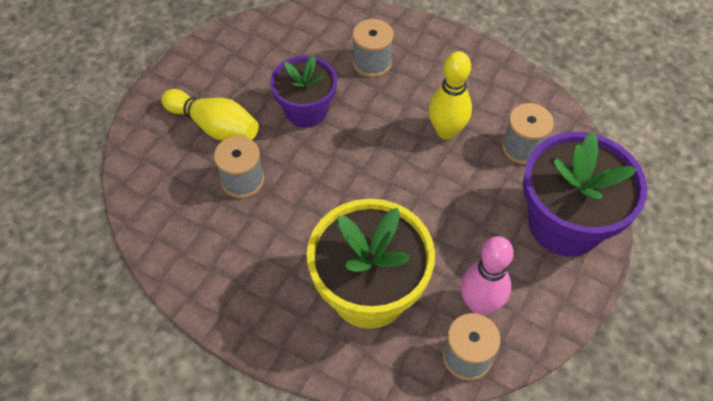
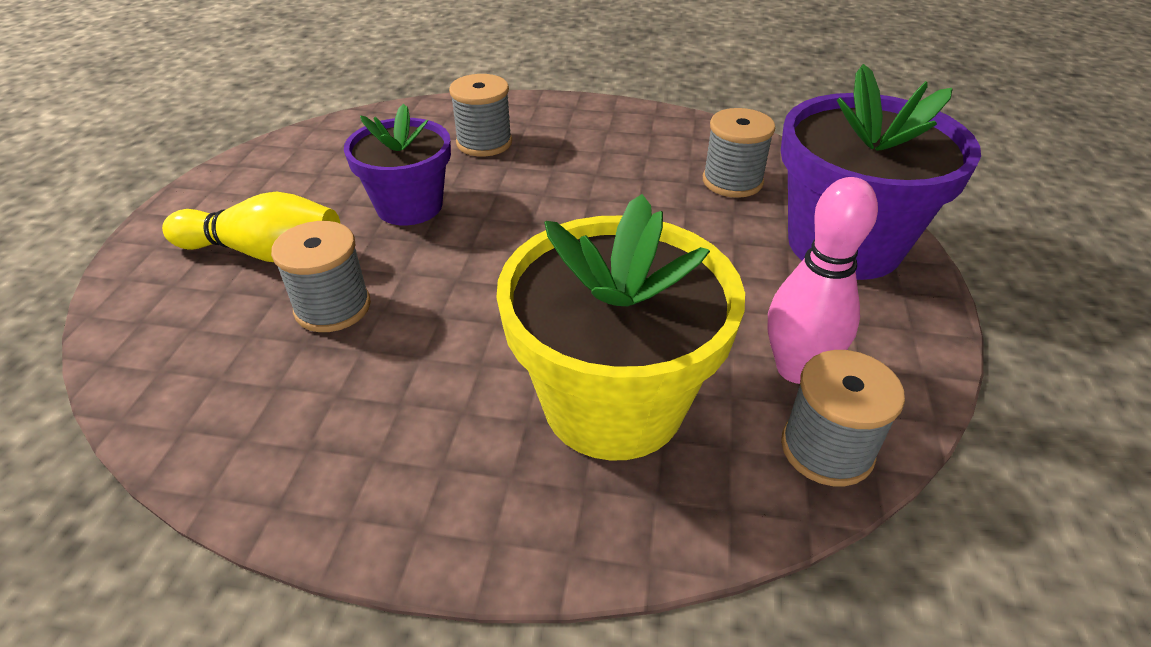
camera: 20 degrees left, 15 degrees down
(446, 131) = (622, 186): yellow bowling pin -> none

